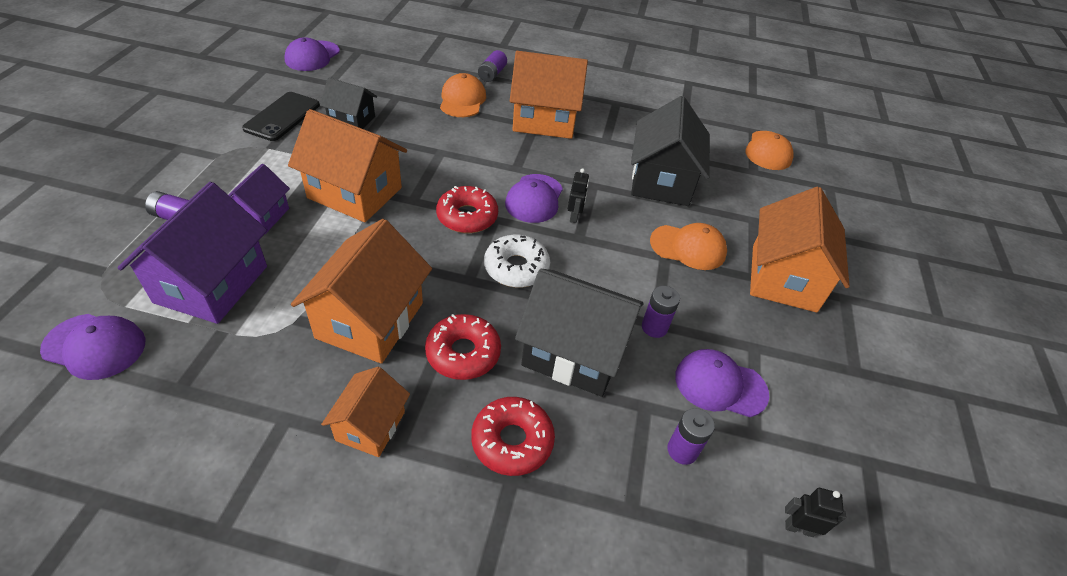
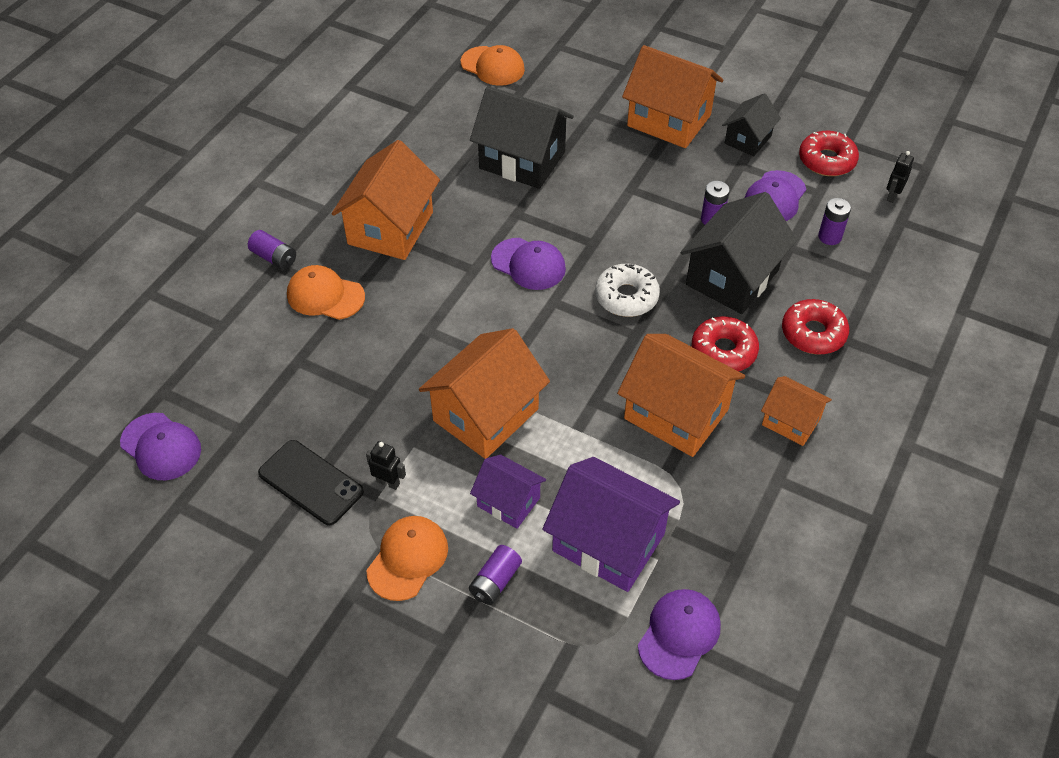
camera: 70 degrees left, 5 degrees up
(351, 120) = (338, 410): black house -> black house (748, 139)
(467, 217) = (546, 323): red donut -> red donut (827, 160)
(574, 216) = (562, 239): black robot -> black robot (388, 482)
(688, 247) = (621, 169): orange cap -> orange cap (408, 559)

